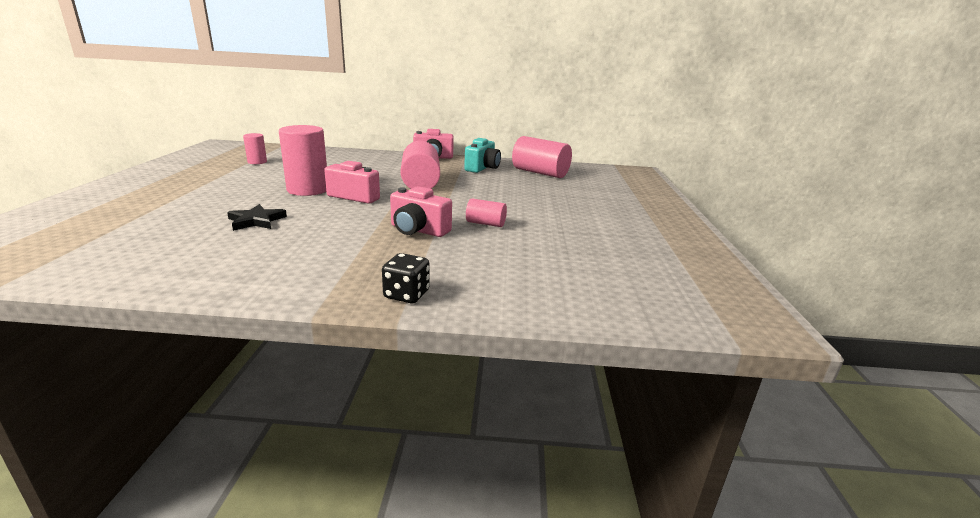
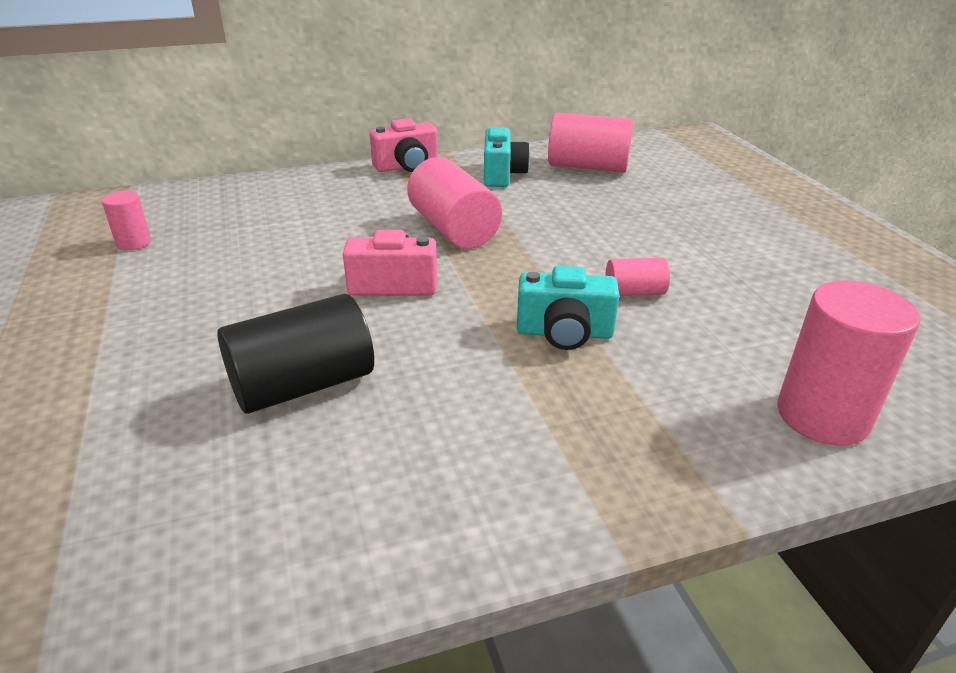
camera: 20 degrees left, 10 degrees up
(256, 221) = (303, 385): black star -> black cylinder
(308, 190) = (300, 289): pink cylinder -> pink cylinder (822, 416)
(406, 294) = (696, 470): black dice -> none
(418, 230) = (564, 333): pink camera -> turquoise camera

